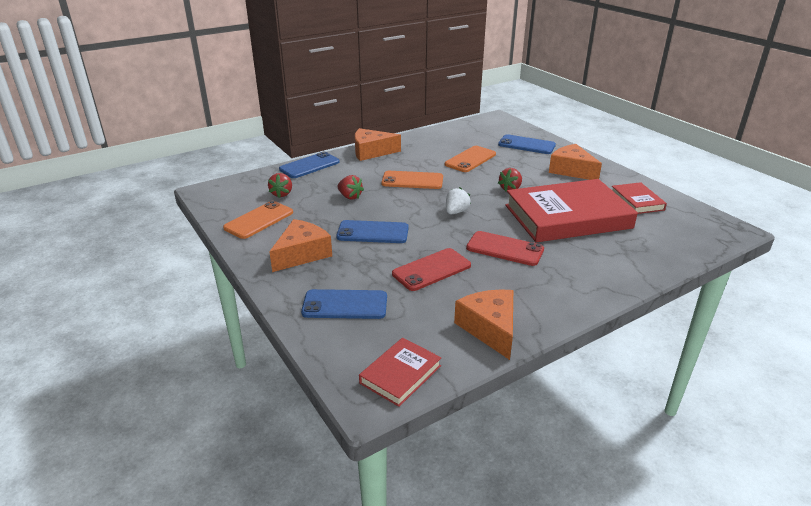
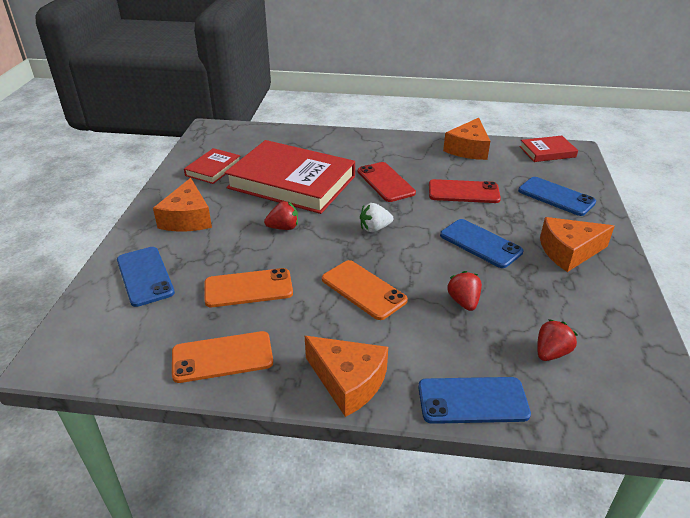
camera: 140 degrees left, 5 degrees up
(259, 220) = (601, 318): orange phone -> orange phone (222, 357)

